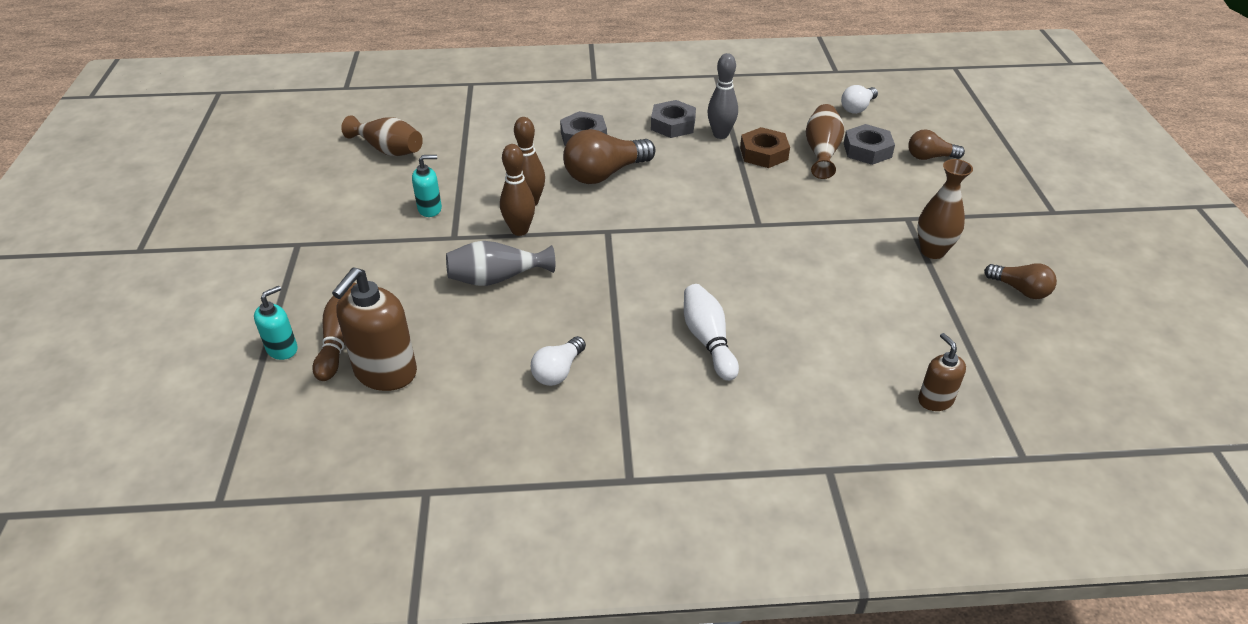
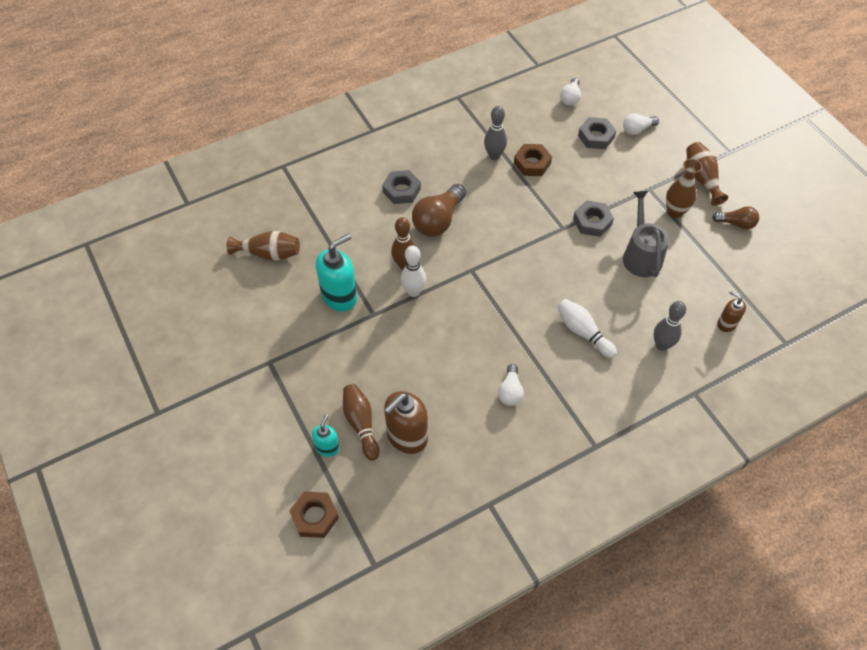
camera: 25 degrees left, 15 degrees up
(200, 416) = (315, 516): none -> brown nut
(385, 373) = (406, 436): brown soap dispenser -> brown soap dispenser turned 45 degrees clockwise
(430, 209) = (339, 296): turquoise soap dispenser -> turquoise soap dispenser, size x1.82
(497, 278) = (425, 337): grey vase -> none
(519, 230) = (413, 291): brown bowling pin -> white bowling pin
(673, 124) = (456, 157): grey nut -> grey nut (592, 222)
(815, 392) = (661, 345): none -> grey bowling pin
(822, 152) = (568, 148): brown vase -> brown vase (701, 179)
(850, 282) = (641, 255): none -> grey watering can
(930, 157) = (637, 129): brown light bulb -> white light bulb

